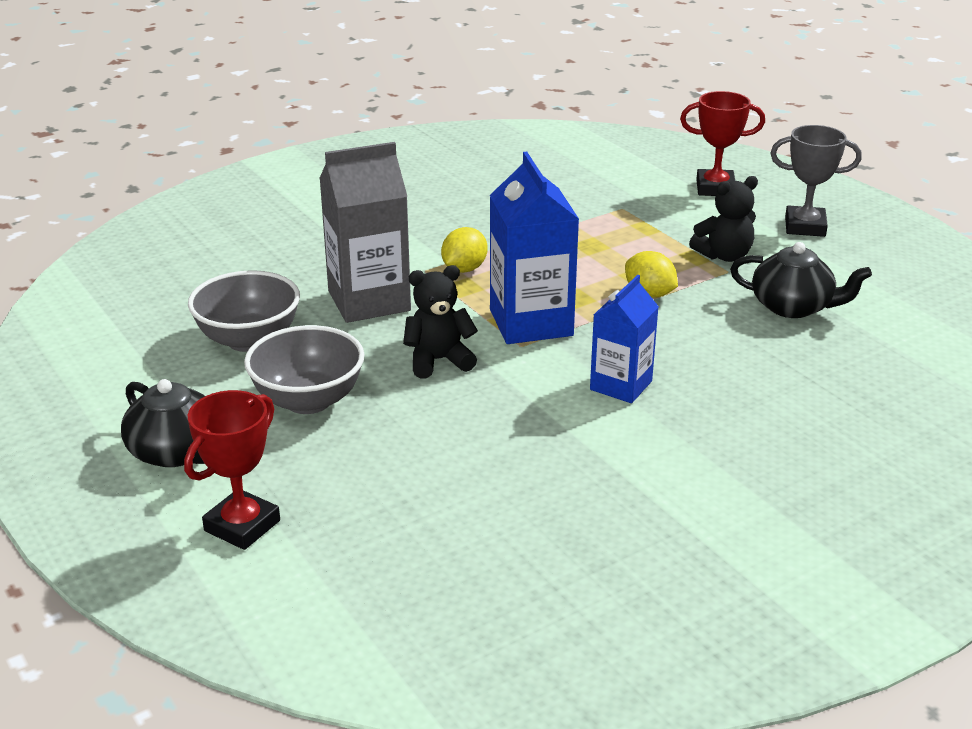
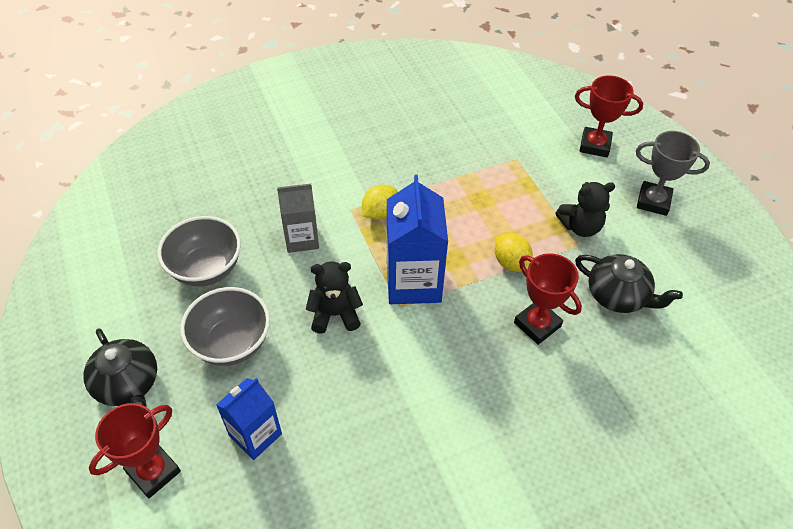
camera: 10 degrees right, 20 degrees up
(369, 301) = (302, 239): grey carton -> grey carton, size x0.63
(621, 385) = (462, 365): blue carton -> blue carton (255, 435)
(702, 341) = (537, 324): none -> red trophy

